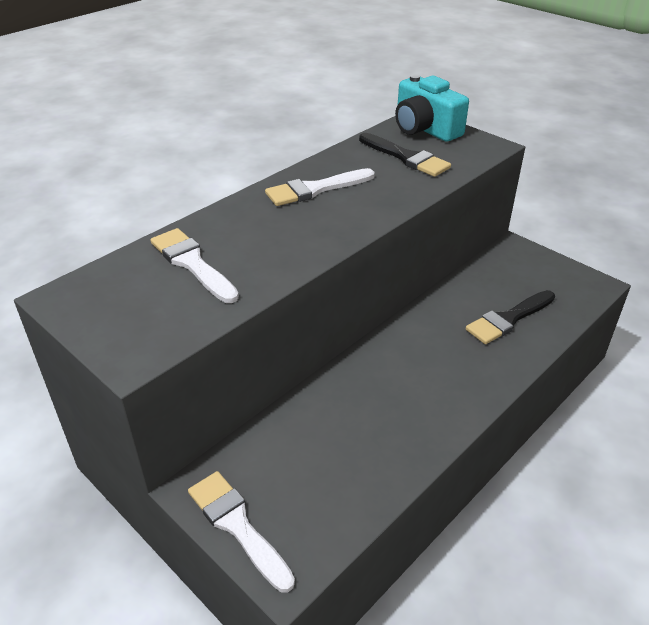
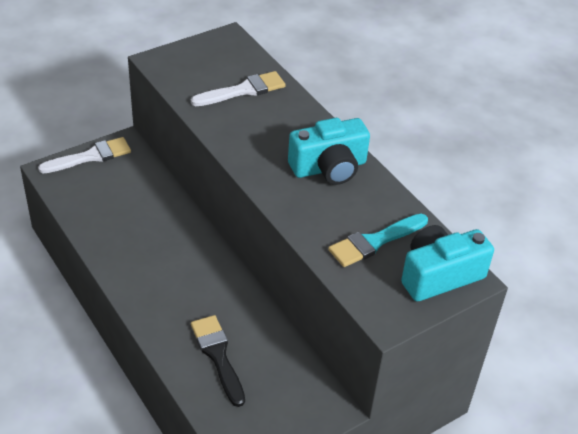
camera: 100 degrees right, 5 degrees up
(315, 189) = (329, 167): white brush -> turquoise camera
(406, 157) = (375, 241): black brush -> turquoise brush

